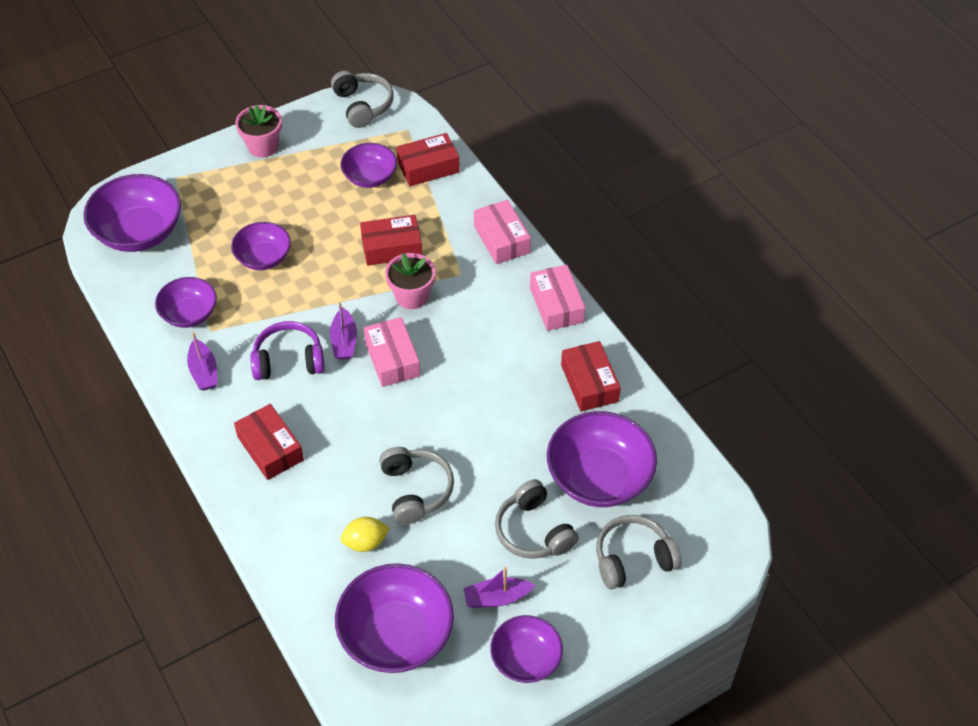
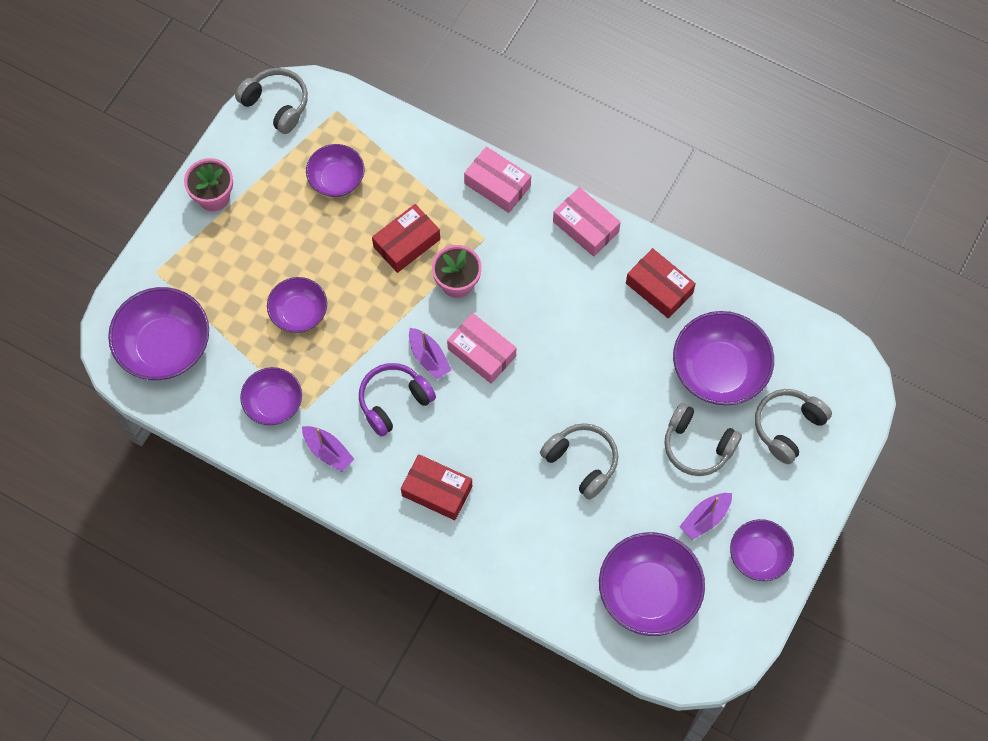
camera: 30 degrees left, 15 degrees up
(365, 542) = (572, 529): yellow lemon -> none
(428, 167) = (383, 142): red box -> none

